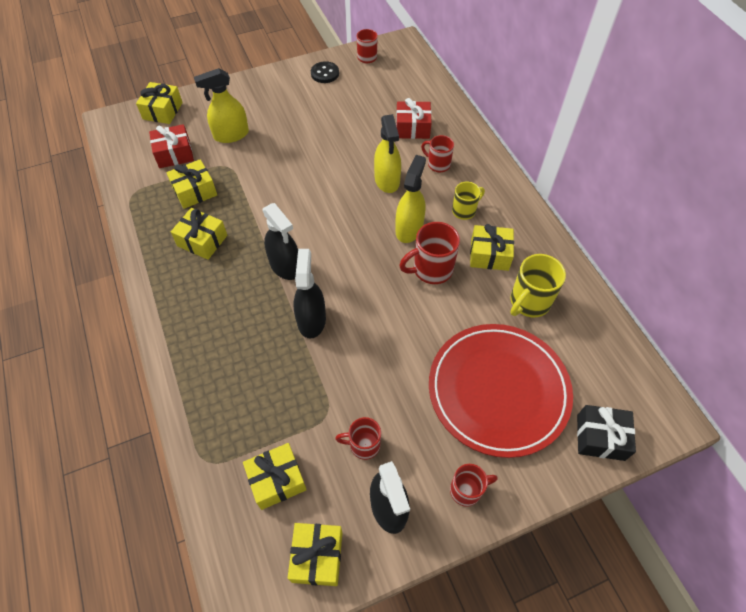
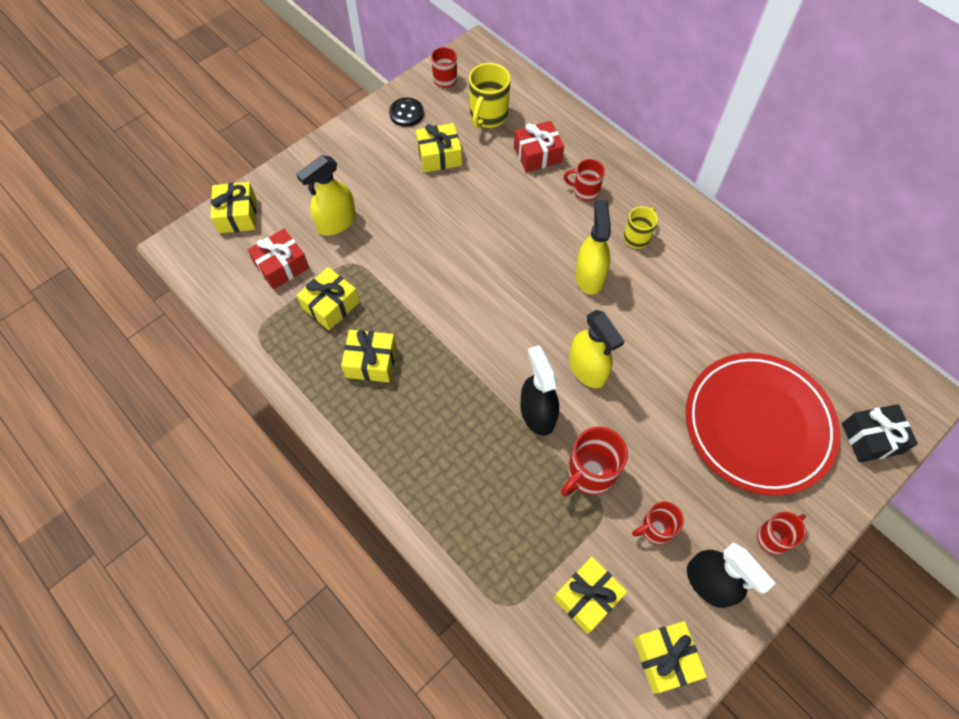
camera: 20 degrees left, 5 degrees up
(285, 266) = (479, 362): black spray bottle -> none
(387, 180) = (539, 226): yellow spray bottle -> yellow spray bottle (587, 369)
(431, 269) = (634, 315): red mug -> red mug (590, 473)
(489, 255) = (685, 280): yellow gift -> yellow gift (439, 156)
(529, 302) = (746, 320): yellow mug -> yellow mug (488, 116)

